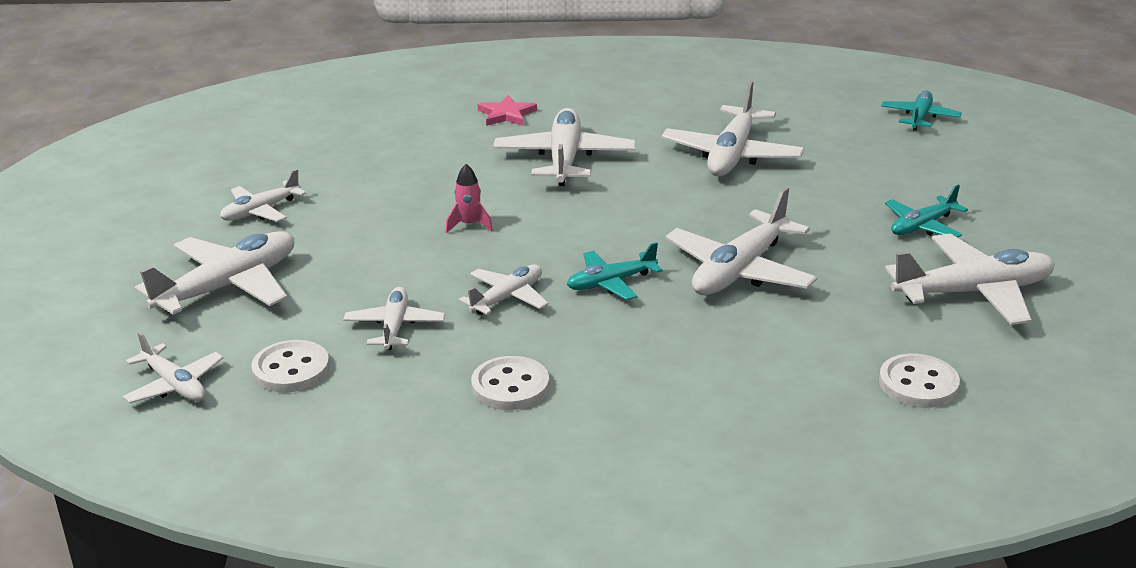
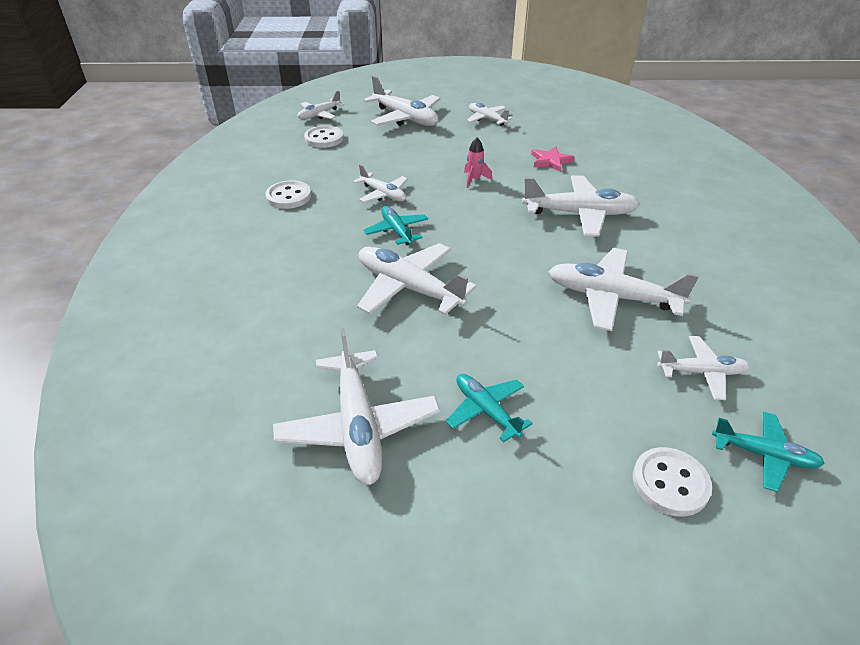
camera: 90 degrees right, 10 degrees up
(394, 326) = (358, 162): white plane -> white plane (702, 372)
(506, 114) = (650, 190): pink star -> pink star (550, 161)
(918, 384) = (231, 365): white button -> white button (670, 483)

